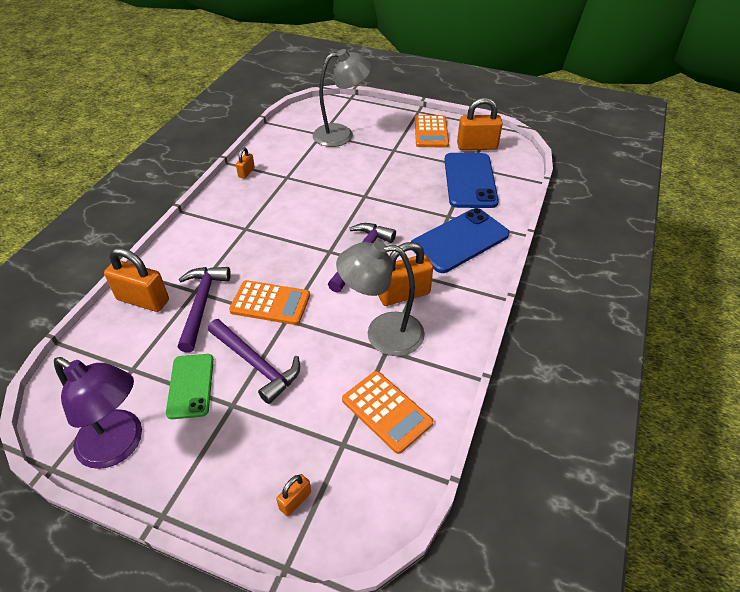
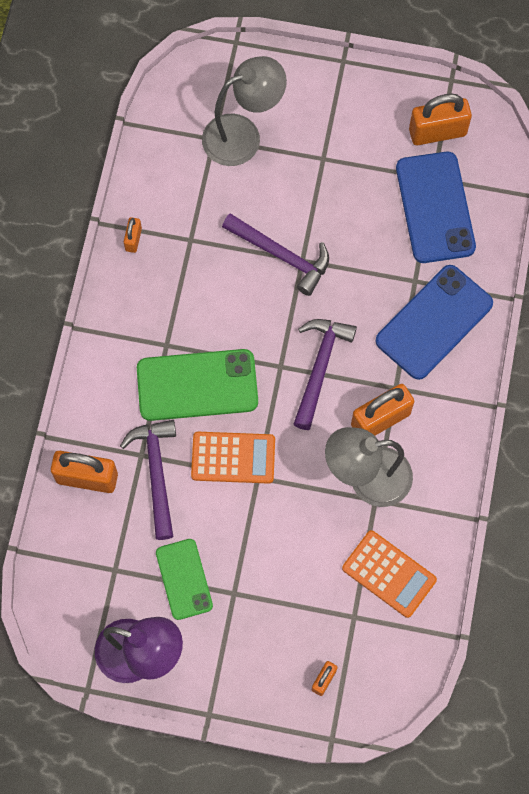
camera: 10 degrees left, 25 degrees up
(256, 364) = (243, 541): purple hammer -> purple hammer (281, 255)
(259, 254) = (197, 385): none -> green phone
(431, 132) = (369, 109): orange calculator -> none

